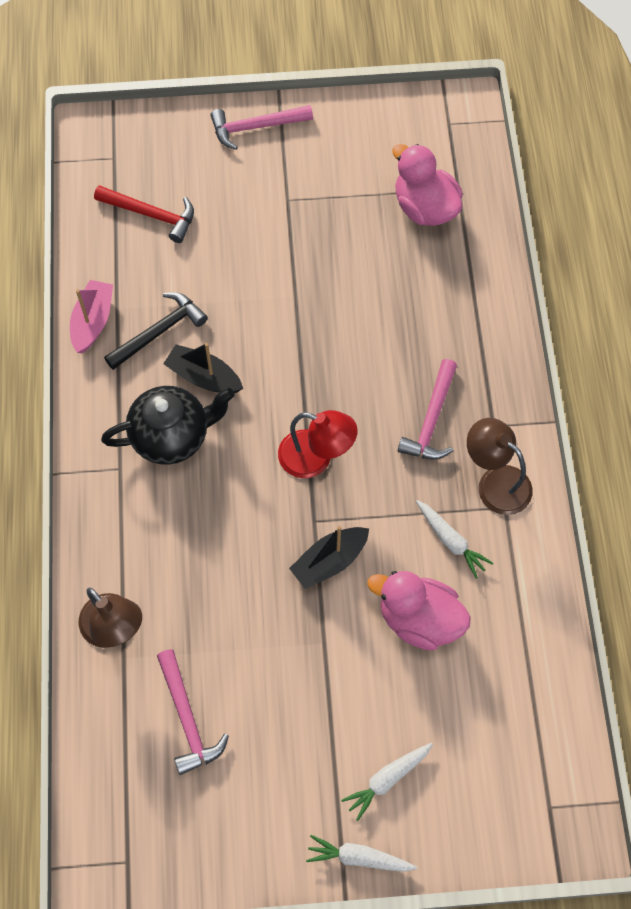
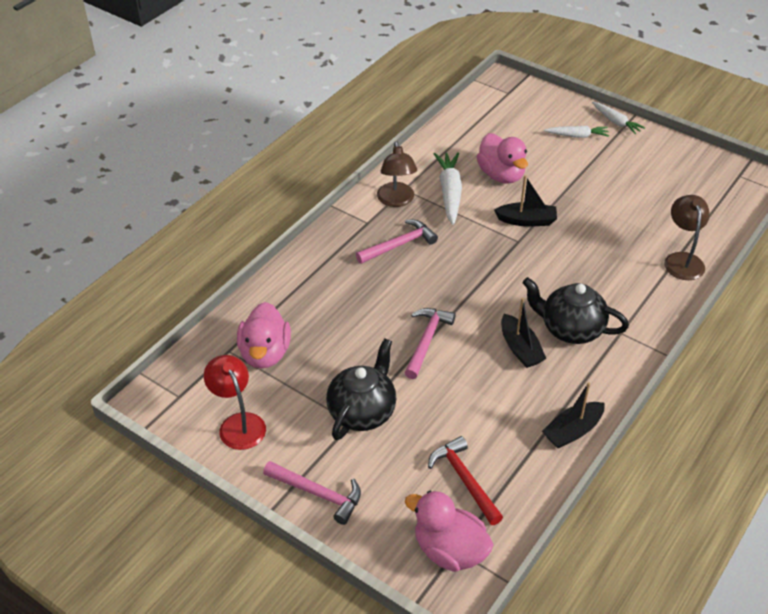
camera: 140 degrees left, 20 degrees down
(93, 321) = (572, 431): pink boat -> black boat
(118, 154) = (449, 550): none -> pink duck
(159, 331) = (528, 394): black hammer -> none
(187, 719) = (666, 205): pink hammer -> pink hammer (427, 341)
(287, 214) = (362, 412): none -> black teapot
(316, 458) = (488, 267): red lamp -> red lamp (238, 423)
(451, 541) = (449, 192): white carrot -> white carrot, size x1.60

